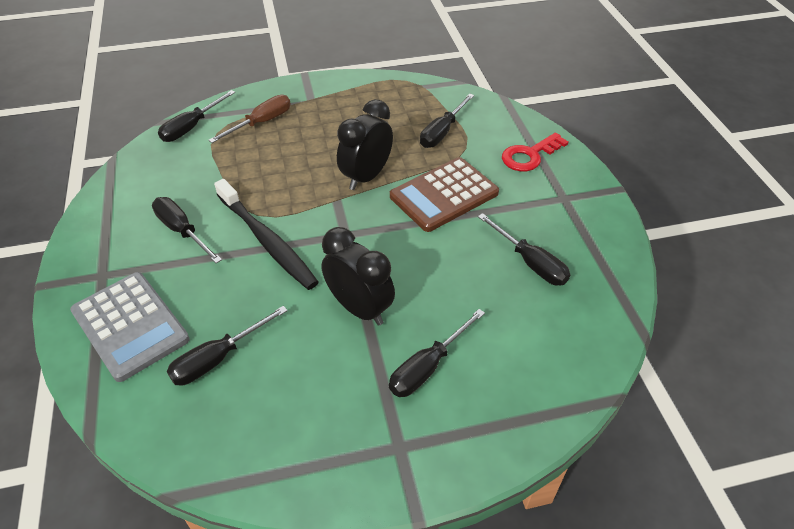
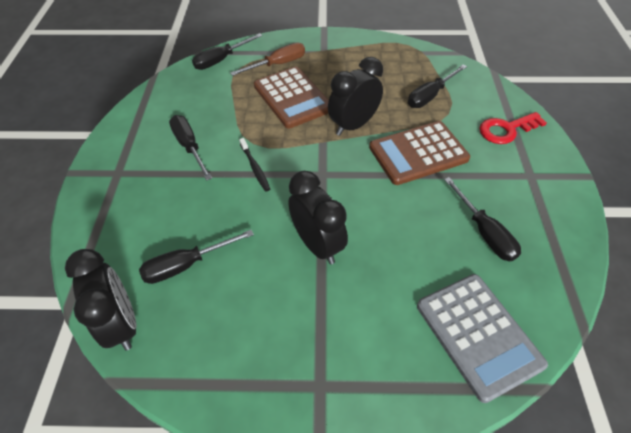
camera: 15 degrees right, 5 degrees up
(130, 326) = (126, 220): grey calculator -> grey calculator (477, 335)
(161, 435) = (122, 323): none -> black clock
(267, 241) = (255, 168): black toothbrush -> black toothbrush, size x0.49
(289, 157) = (292, 98): none -> brown calculator
(428, 367) = (364, 313): black screwdriver -> none

